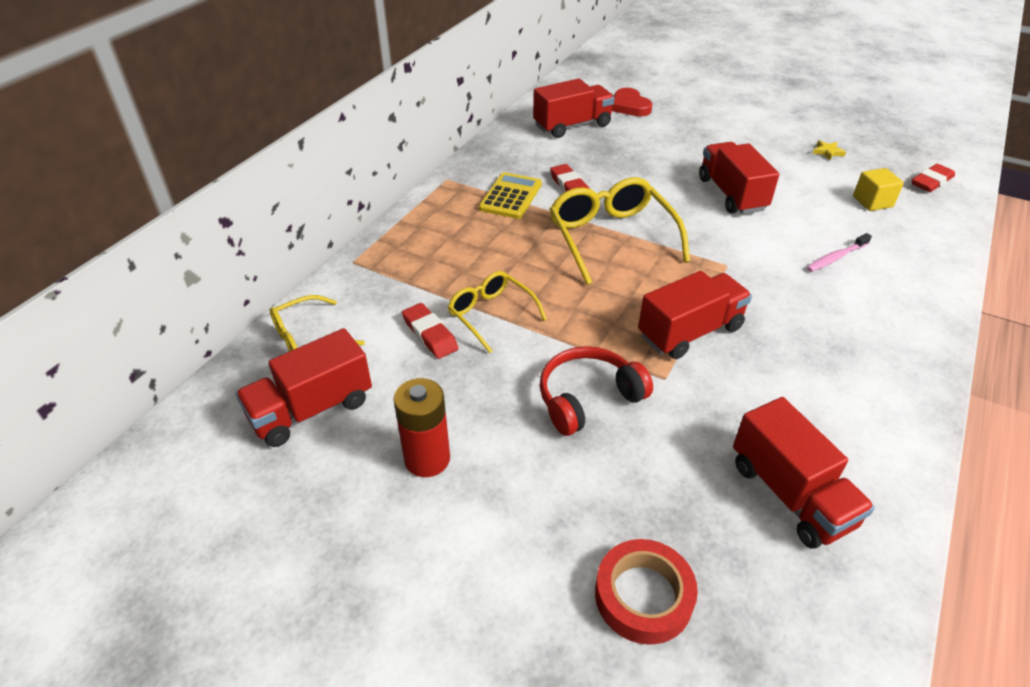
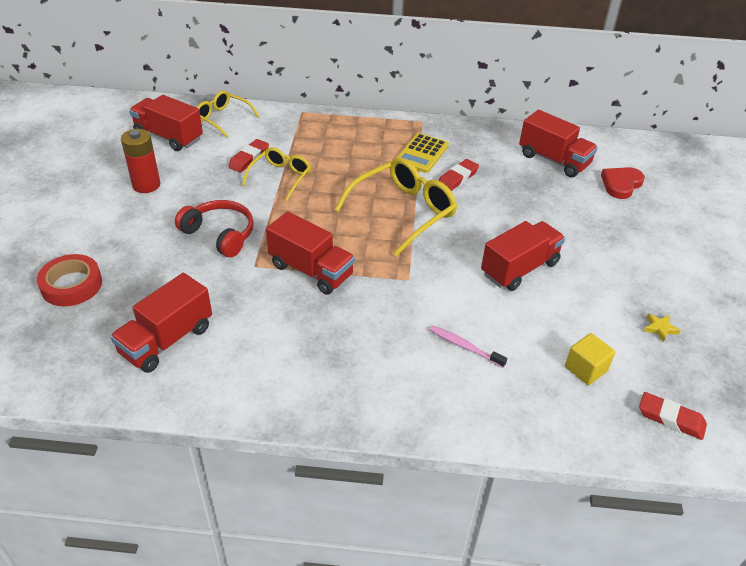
camera: 65 degrees right, 0 degrees up
(511, 196) = (422, 153): yellow calculator -> yellow calculator turned 120 degrees clockwise

